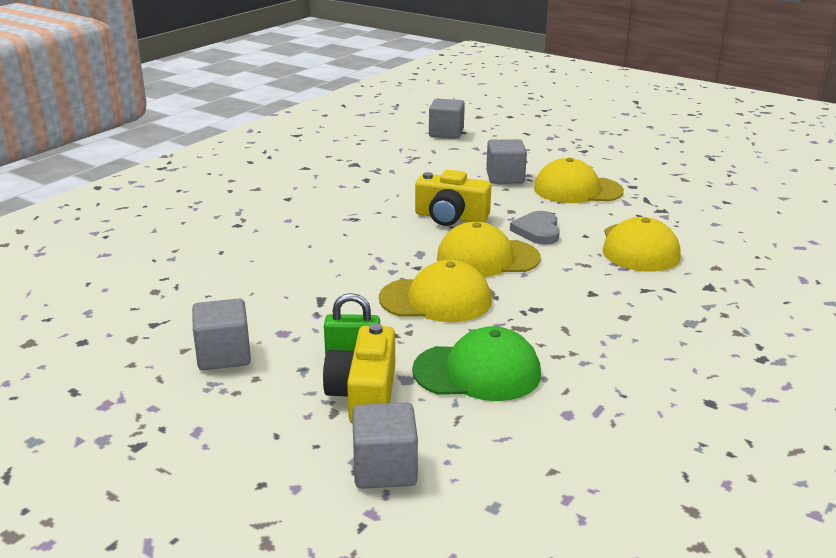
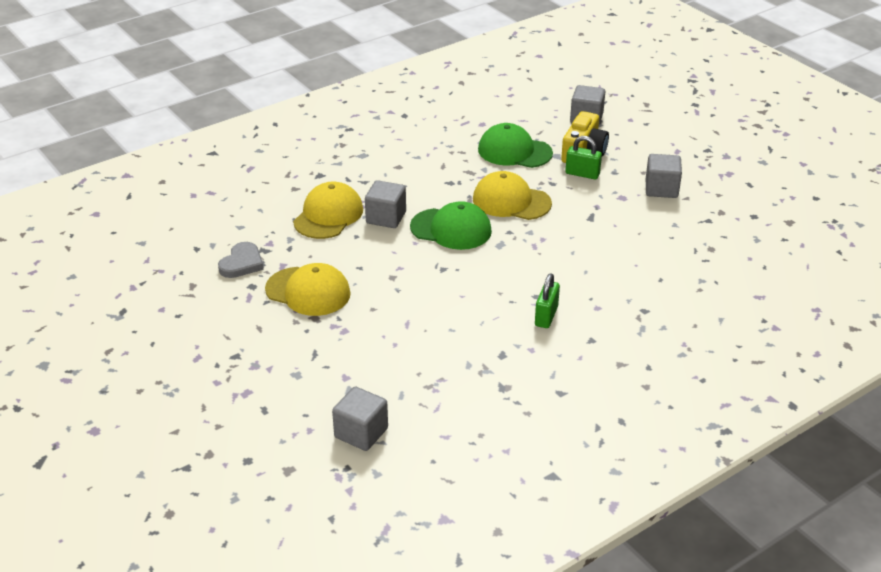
camera: 160 degrees left, 10 degrees up
(337, 206) = (546, 316): none -> green padlock
(450, 217) = (451, 280): yellow camera -> none
(487, 258) = (451, 229): yellow cap -> green cap
(505, 177) = (360, 325): grey cube -> grey cube (386, 217)
(537, 231) = (390, 248): grey heart -> grey heart (242, 263)

